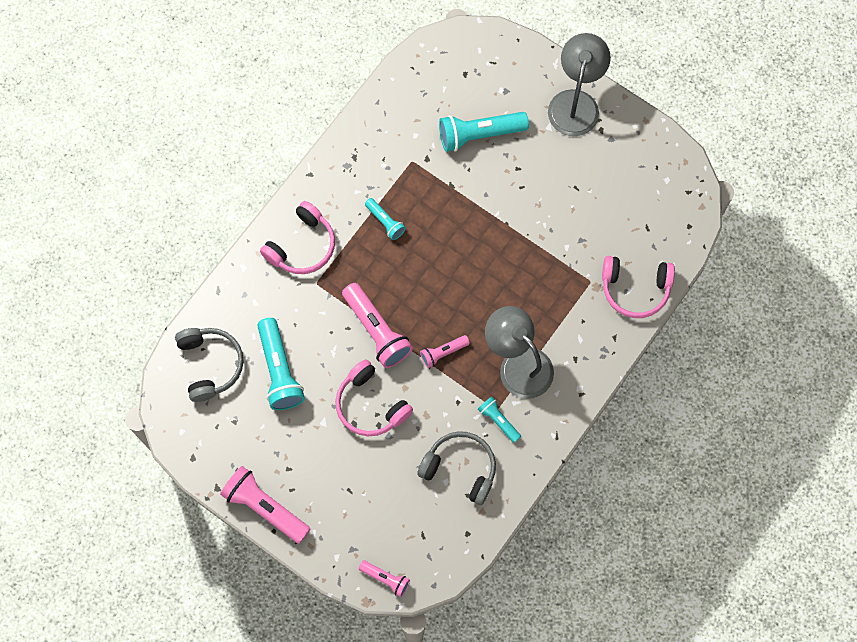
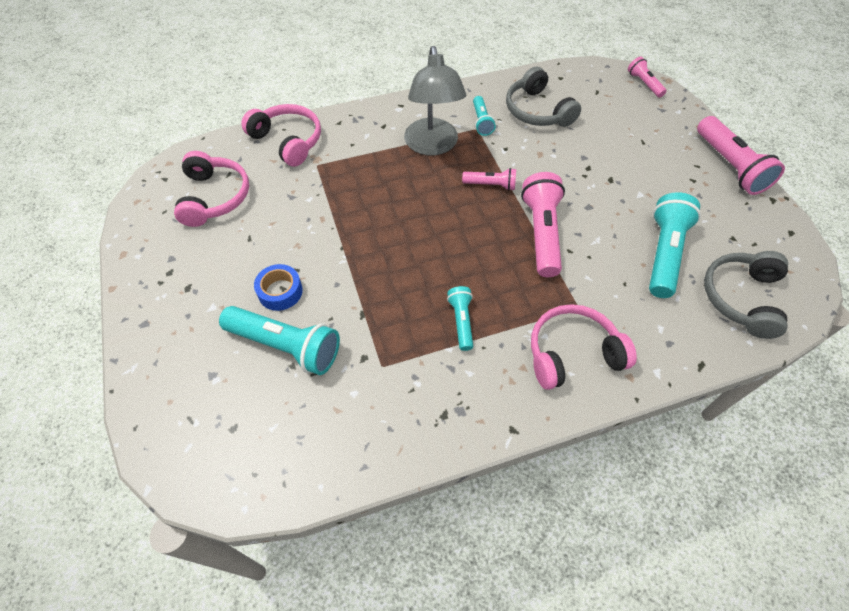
camera: 145 degrees left, 15 degrees down
(370, 405) = (586, 184): pink headphones -> pink headphones (214, 197)
(516, 165) = (280, 291): none -> blue tape
(575, 102) = (160, 313): grey lamp -> none

